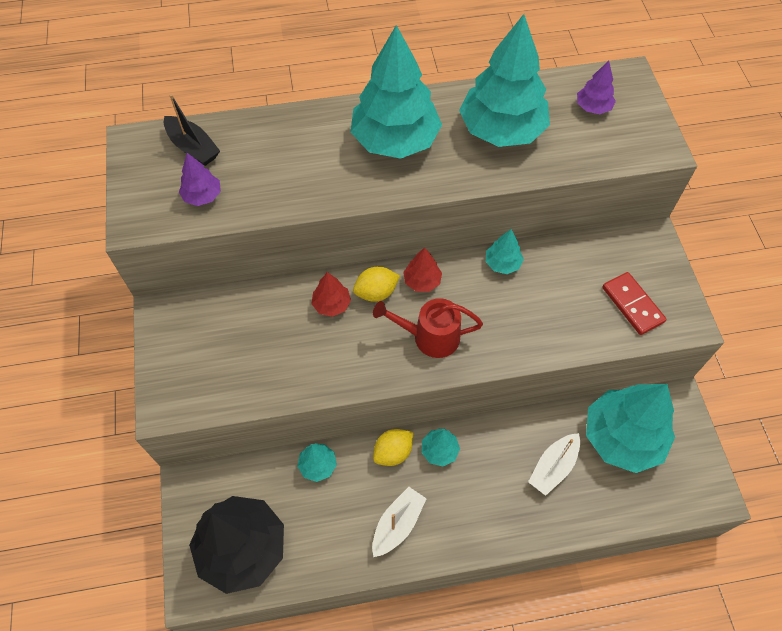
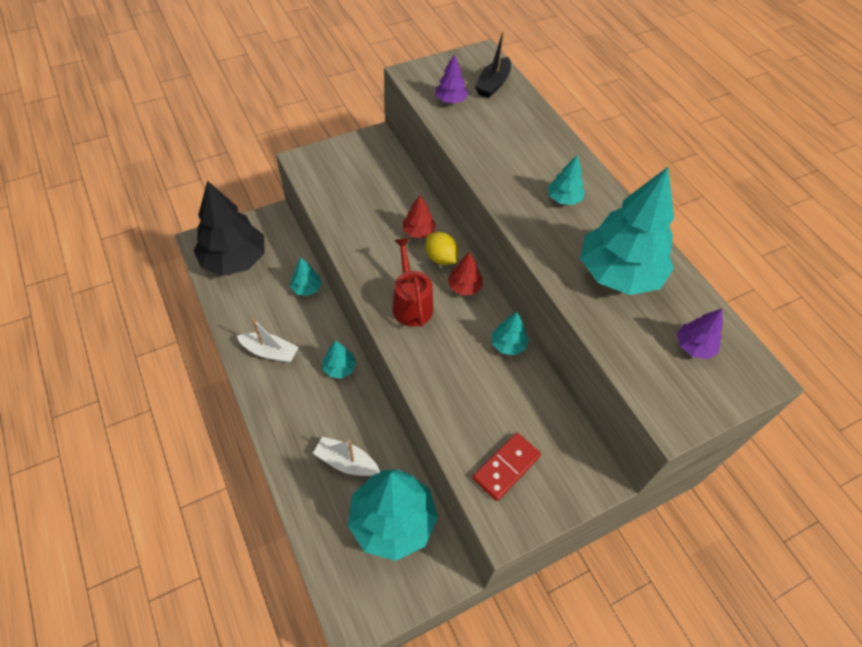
camera: 70 degrees right, 5 degrees down
(393, 452) = (330, 335): yellow lemon -> none
(395, 140) = (563, 199): turquoise tree -> turquoise tree, size x0.44

